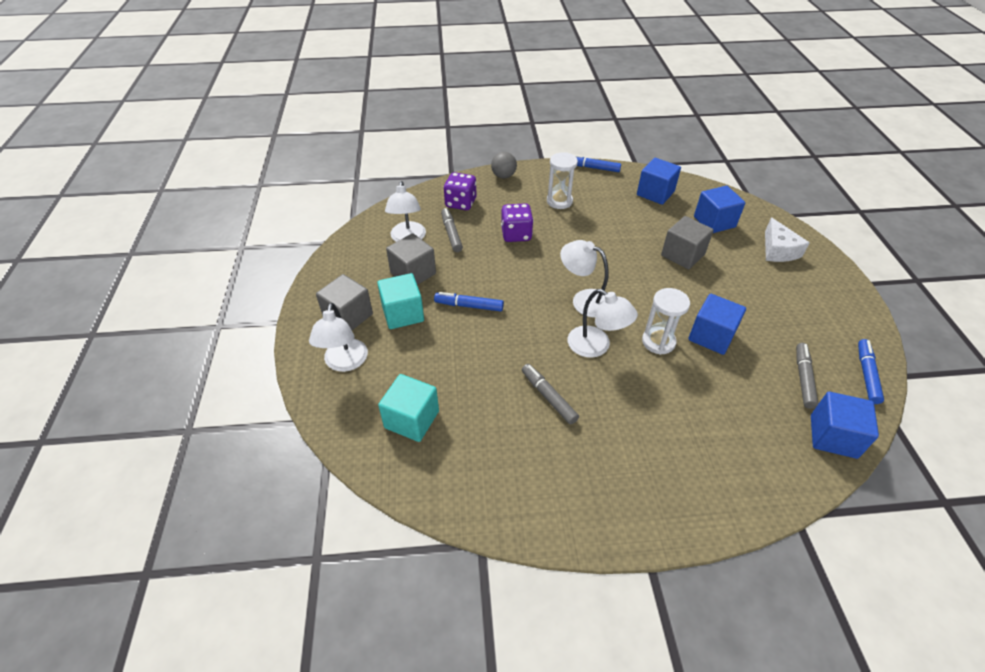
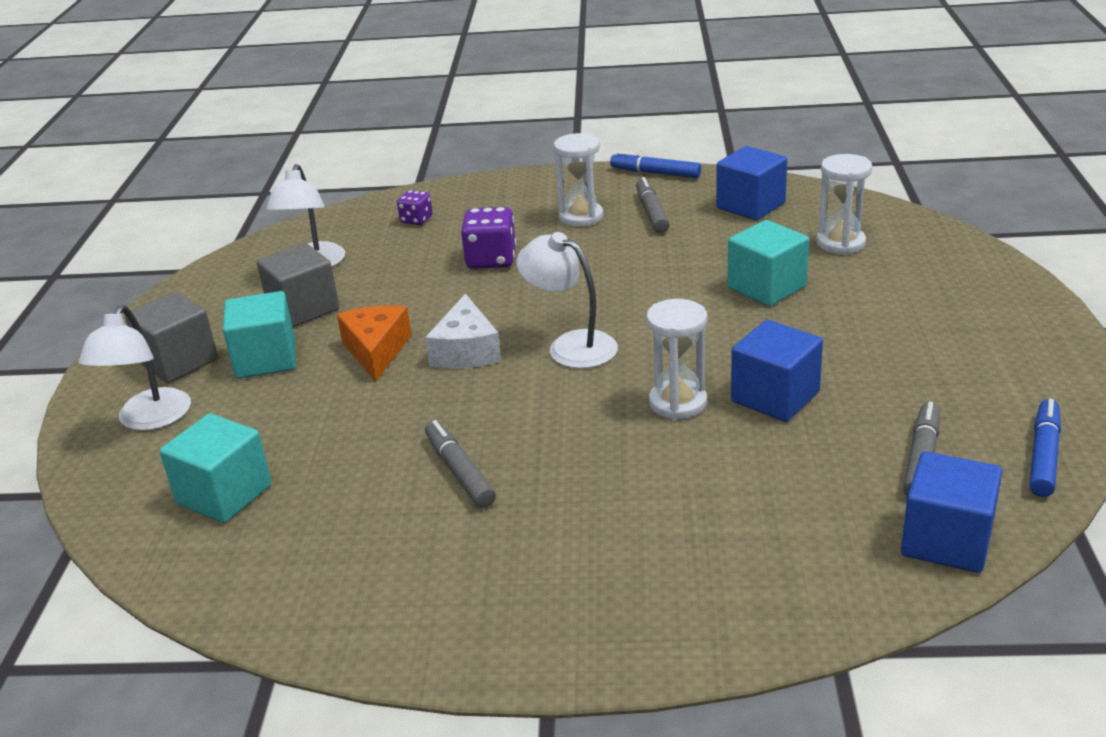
camera: 10 degrees right, 15 degrees down
(451, 233) = (385, 258): grey marker -> grey marker (652, 212)
(461, 203) = (416, 220): purple dice -> purple dice, size x0.59
(469, 306) = (376, 351): blue marker -> orange cheese
(503, 176) = (501, 185): grey ball -> none
(596, 346) = (567, 407): white lamp -> none
(682, 255) = (766, 287): grey cube -> turquoise cube
(714, 222) = (840, 243): blue cube -> white hourglass
(778, 250) = (942, 281): white cheese -> white cheese (466, 350)

